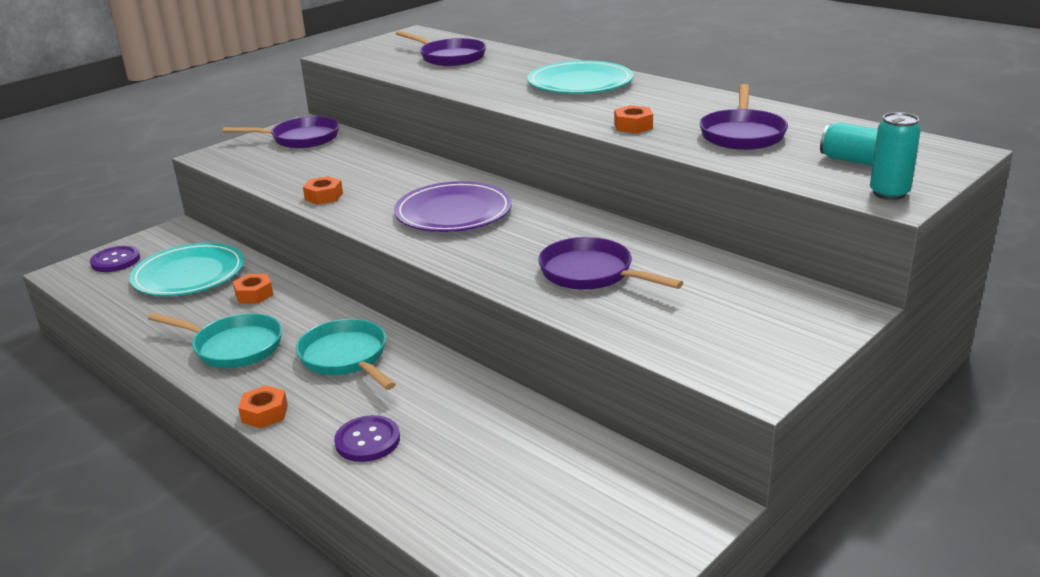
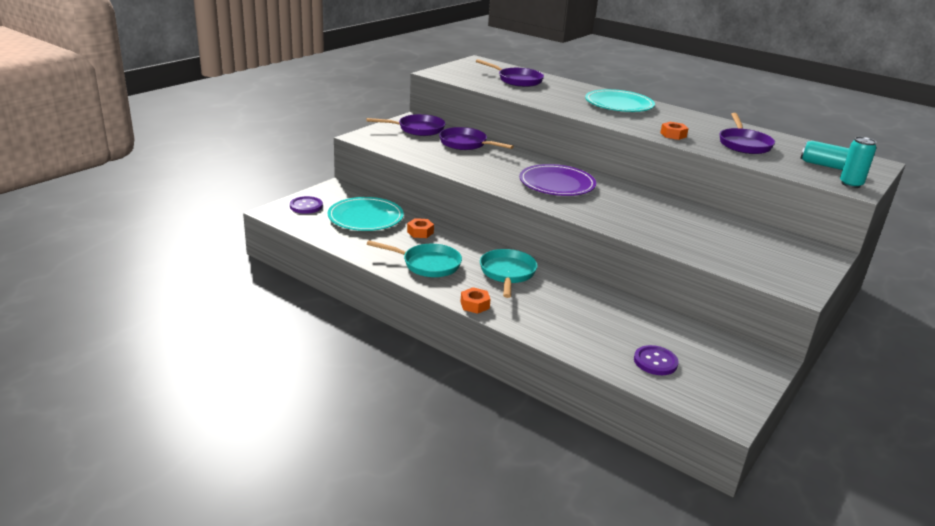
camera: 10 degrees left, 0 degrees up
(324, 196) = (462, 169): orange nut -> none
(346, 358) = (507, 273): turquoise pan -> turquoise pan turned 45 degrees clockwise
(367, 441) = (550, 322): purple button -> purple button (655, 362)
(591, 274) = (668, 225): purple pan -> purple pan (466, 144)

